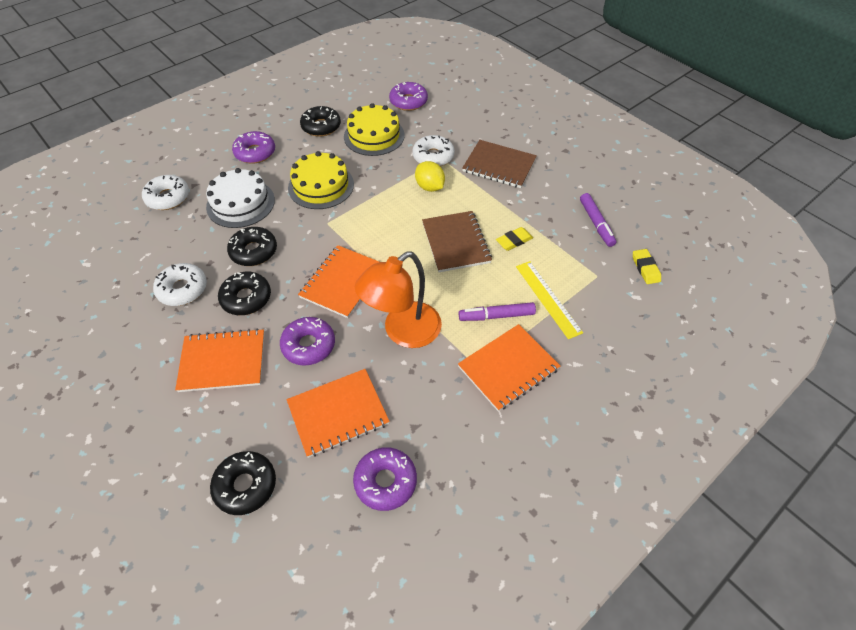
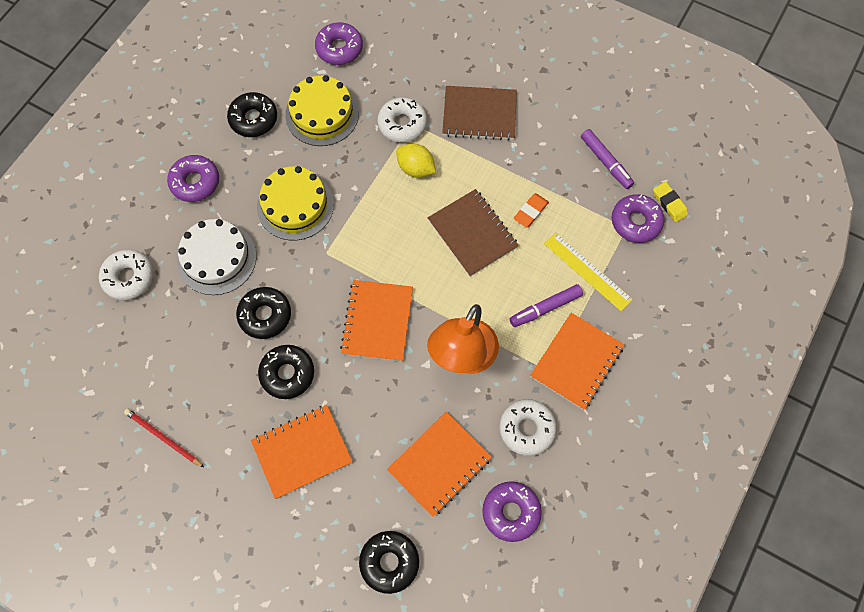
camera: 20 degrees left, 15 degrees up
(118, 313) = (163, 438): none -> red pencil
(183, 289) = (214, 386): white donut -> white donut (526, 429)
(309, 345) = (378, 404): purple donut -> purple donut (636, 222)
(514, 241) = (530, 212): yellow eraser -> orange eraser

